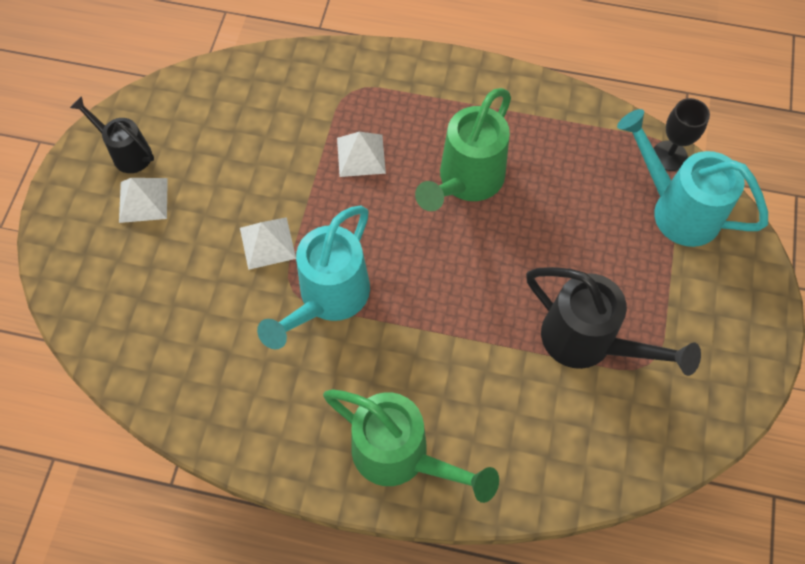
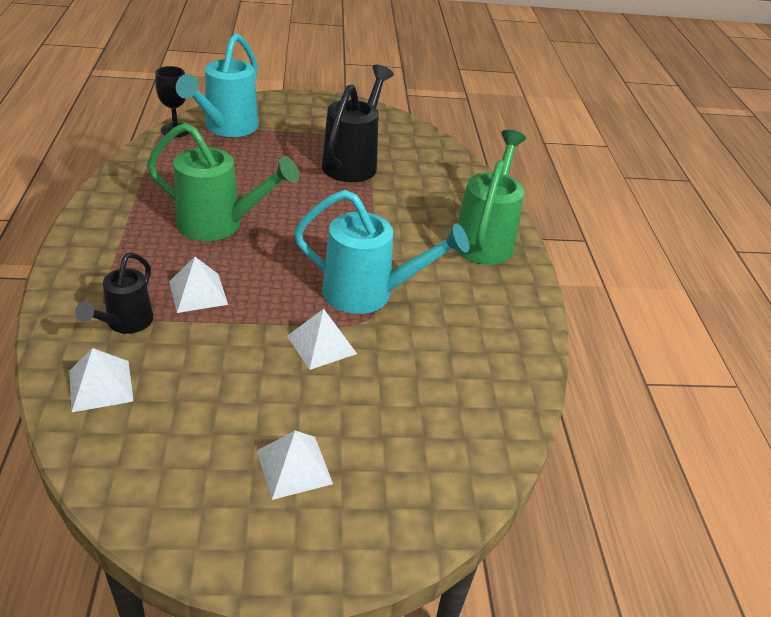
camera: 110 degrees left, 25 degrees down
(127, 153) = (224, 505): black watering can -> black watering can (125, 323)
(264, 85) = (100, 386): none -> white pyramid

